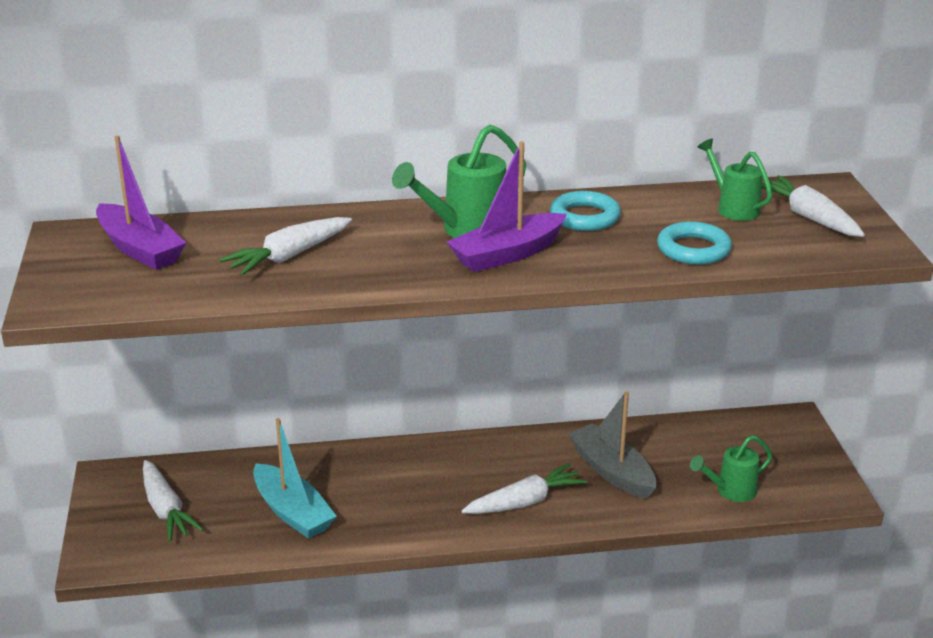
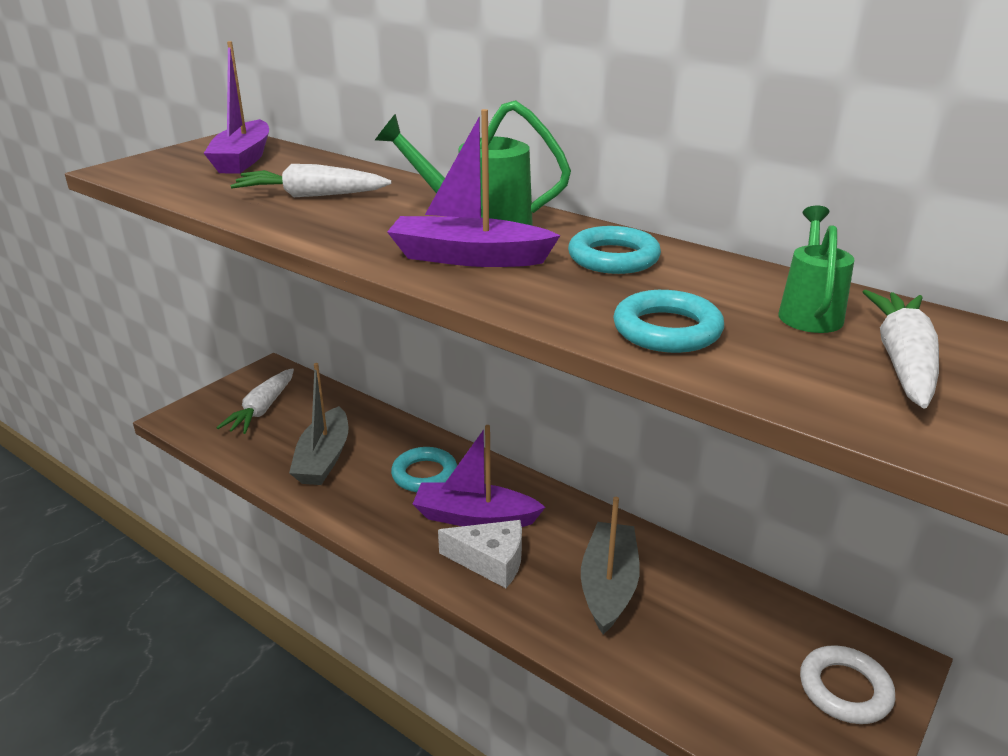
camera: 45 degrees right, 0 degrees up
(292, 512) = (323, 458): turquoise boat -> grey boat
(390, 477) = (424, 474): none -> turquoise ring
(472, 483) = (474, 517): none -> purple boat
(524, 502) = (491, 561): white carrot -> white cheese
(731, 491) = (704, 690): green watering can -> none
(789, 447) = (845, 689): none -> white ring

